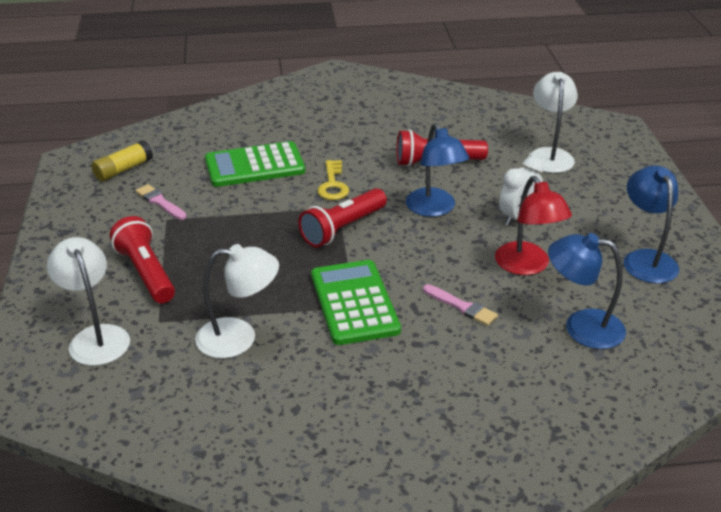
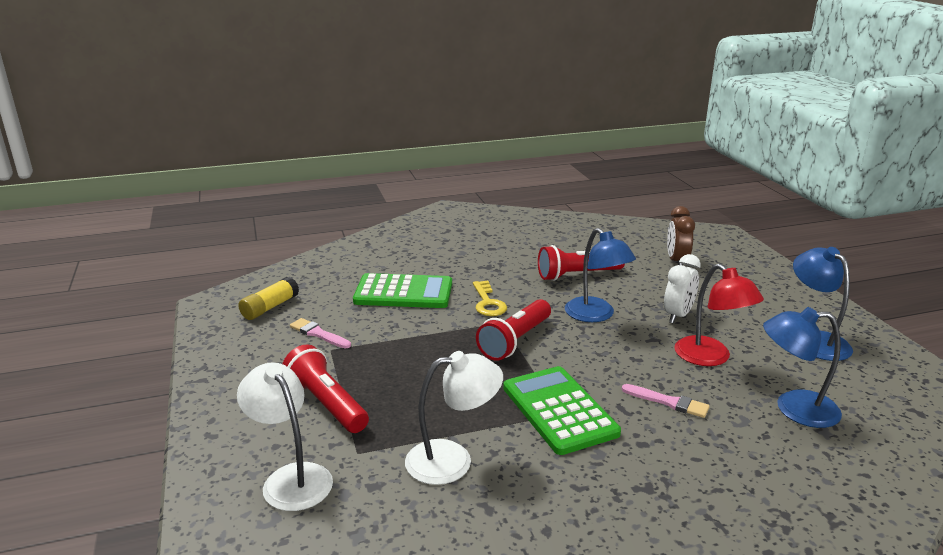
camera: 10 degrees left, 10 degrees down
(254, 165) = (403, 292): green calculator -> green calculator turned 150 degrees counterclockwise
(549, 155) = (676, 261): white lamp -> brown clock

